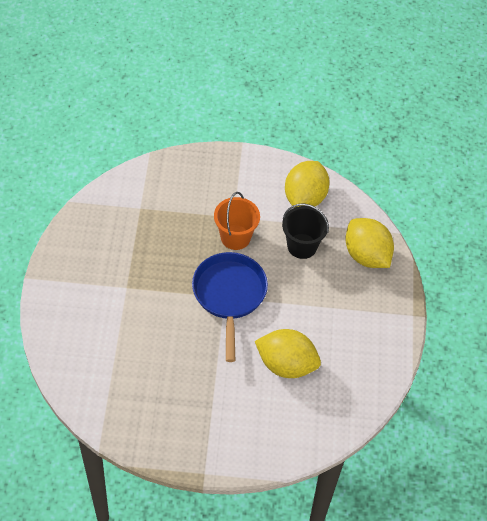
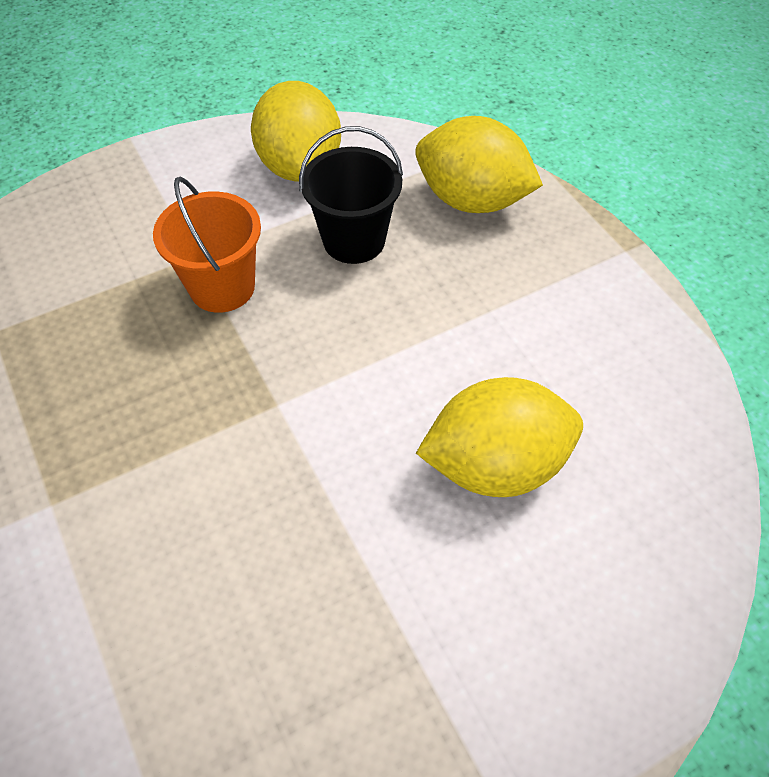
camera: 30 degrees left, 0 degrees up
(229, 295) = (285, 396): blue pan -> none

